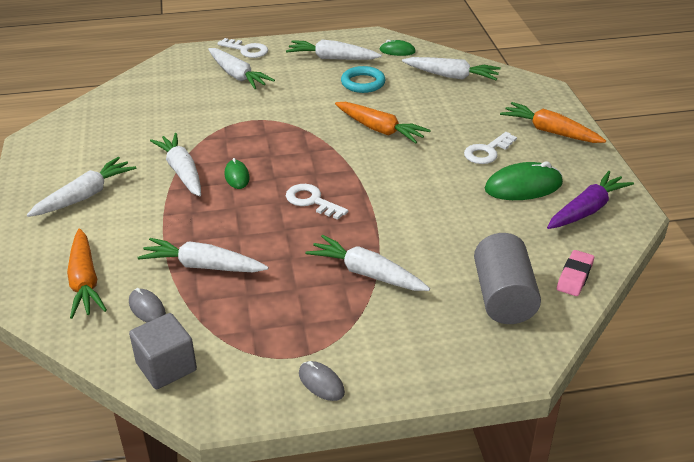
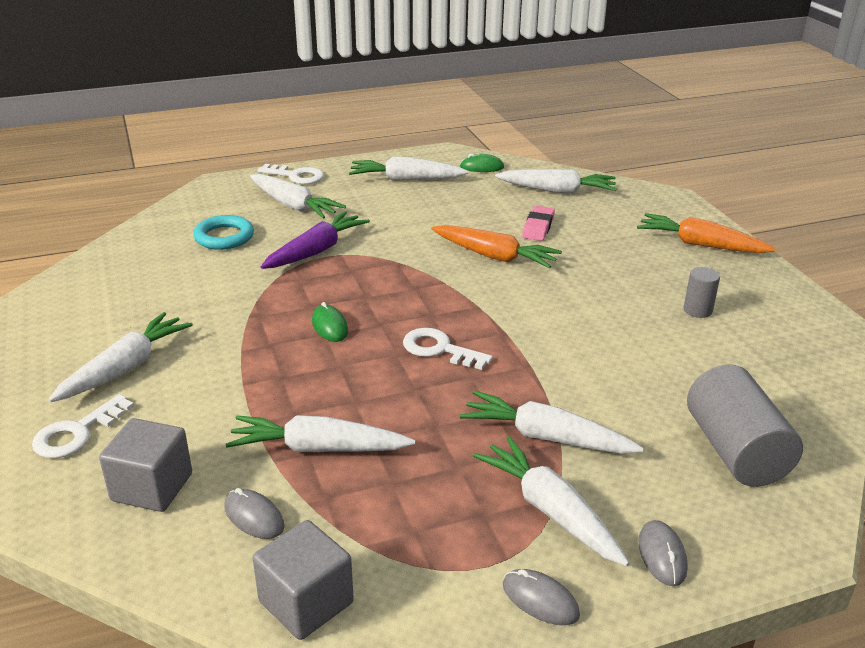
camera: 10 degrees left, 5 degrees down
(85, 281) = (152, 487): orange carrot -> grey cube
(182, 172) = (253, 326): white carrot -> white carrot (550, 510)
(363, 83) = (453, 204): turquoise ring -> turquoise ring (224, 237)
(417, 364) = (662, 555): none -> grey mouse
(487, 151) = (636, 272): white key -> white key (77, 433)
(523, 186) = (697, 310): green mouse -> grey cylinder
(574, 276) = (811, 415): pink eraser -> pink eraser (538, 227)
(587, 210) = (786, 332): purple carrot -> purple carrot (316, 251)

